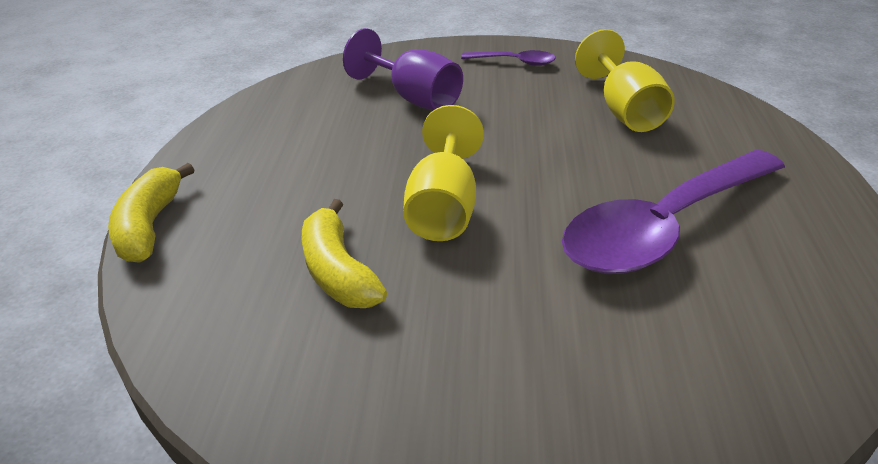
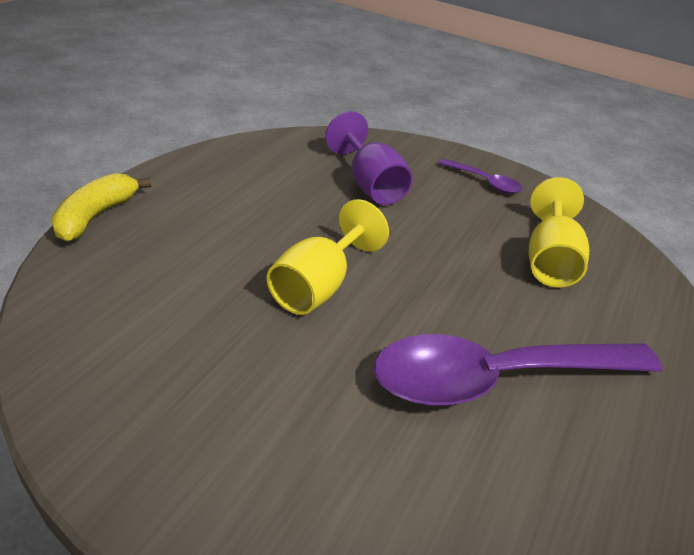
camera: 20 degrees right, 0 degrees up
(338, 271) = (197, 305): yellow banana -> none

